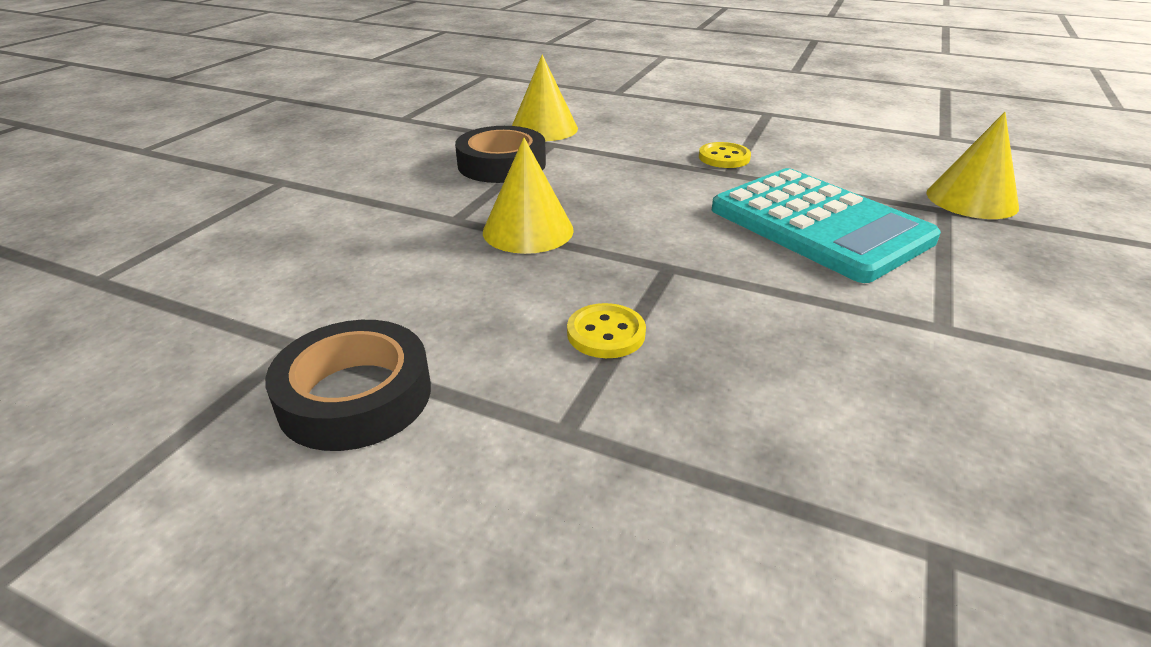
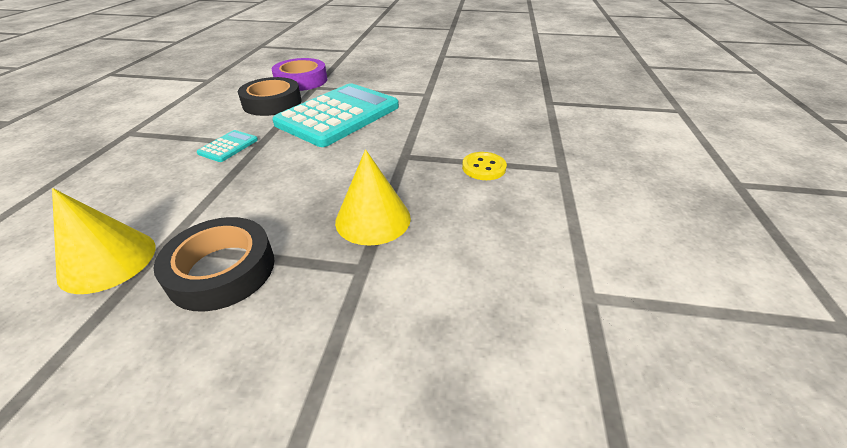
camera: 105 degrees left, 5 degrees up
(355, 396) = (603, 242): black tape -> black tape (272, 103)
(724, 157) = (228, 146): yellow button -> turquoise calculator
(971, 199) = (301, 80): yellow cone -> purple tape

